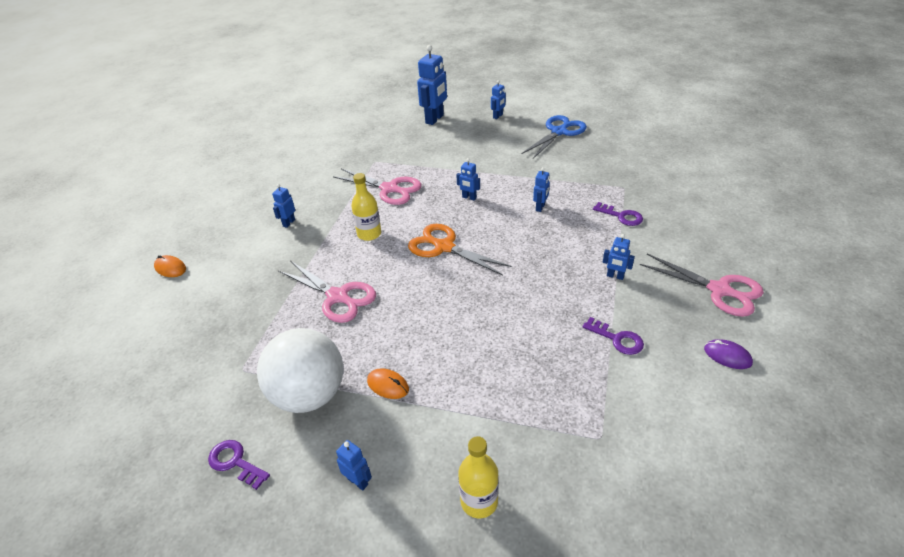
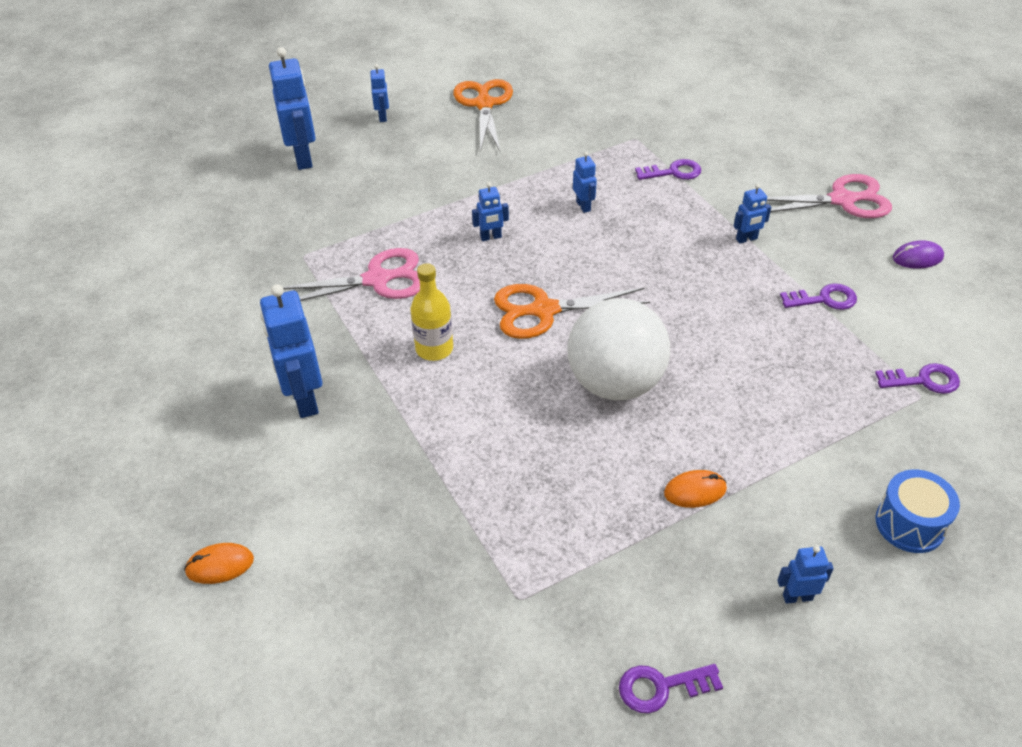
camera: 45 degrees left, 5 degrees up
(289, 223) = (304, 400): blue robot -> blue robot, size x1.98
(309, 395) = (633, 563): white ball -> white ball (615, 383)
(337, 297) = (506, 443): pink scissors -> none
(479, 501) = (909, 524): yellow bottle -> blue drum
(559, 132) = (484, 104): blue scissors -> orange scissors
(616, 430) = (924, 380): none -> purple key

